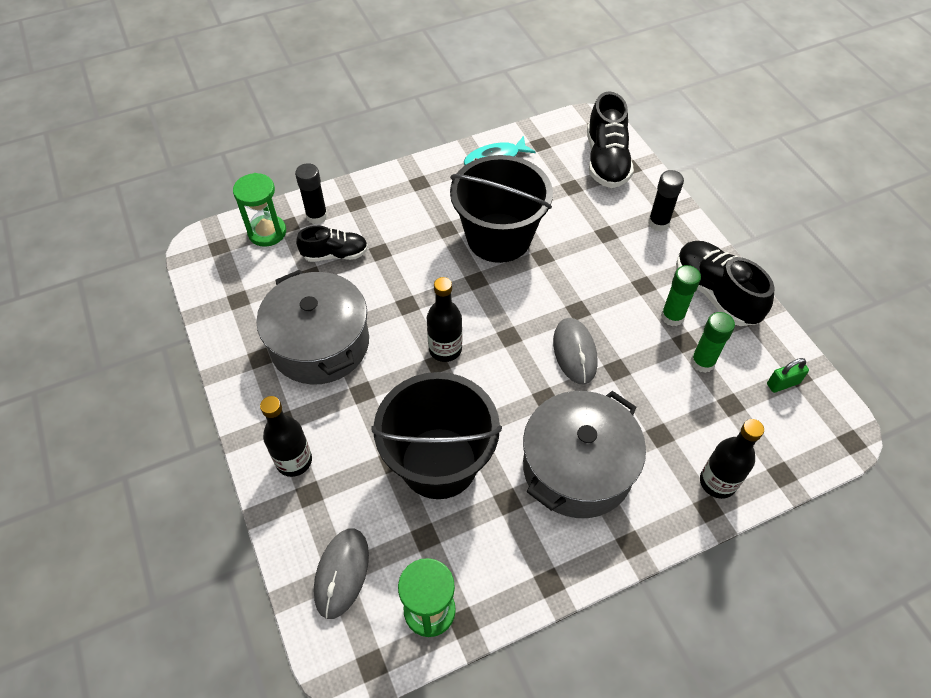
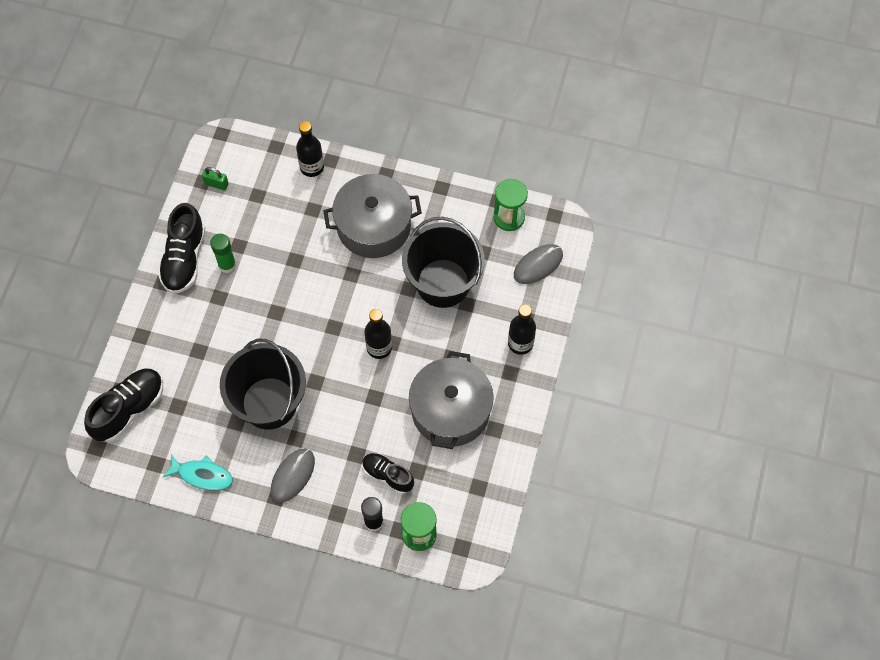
camera: 140 degrees left, 10 degrees up
(574, 352) = (307, 287): grey mouse -> grey mouse (292, 476)
(658, 223) = (156, 332): black glue stick -> none
(702, 362) = (244, 227): green glue stick -> none

